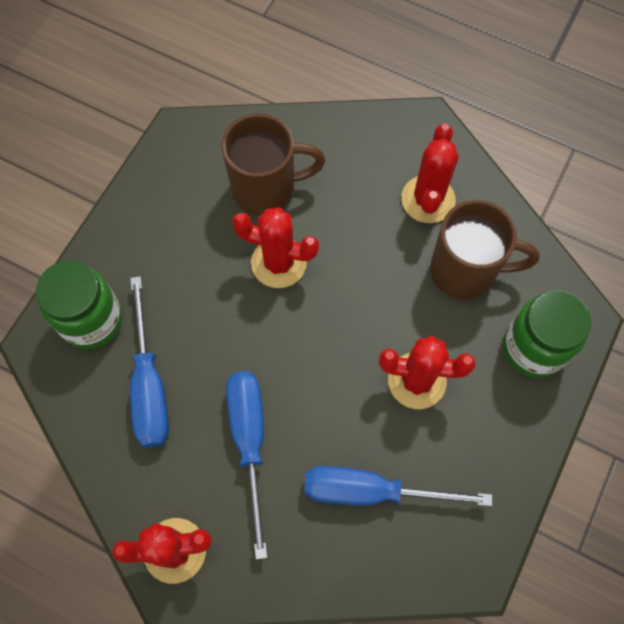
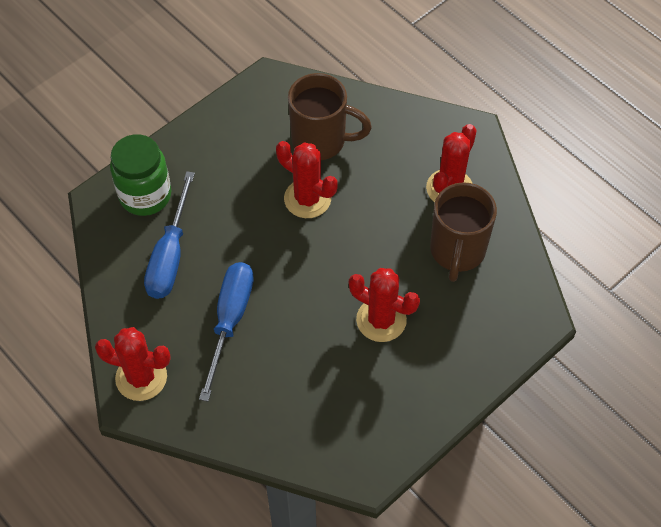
camera: 20 degrees right, 10 degrees down
(372, 491) = (310, 387): blue screwdriver -> none
(465, 271) = (457, 252): brown mug -> brown mug turned 75 degrees clockwise
(533, 348) = (488, 327): green jar -> none

